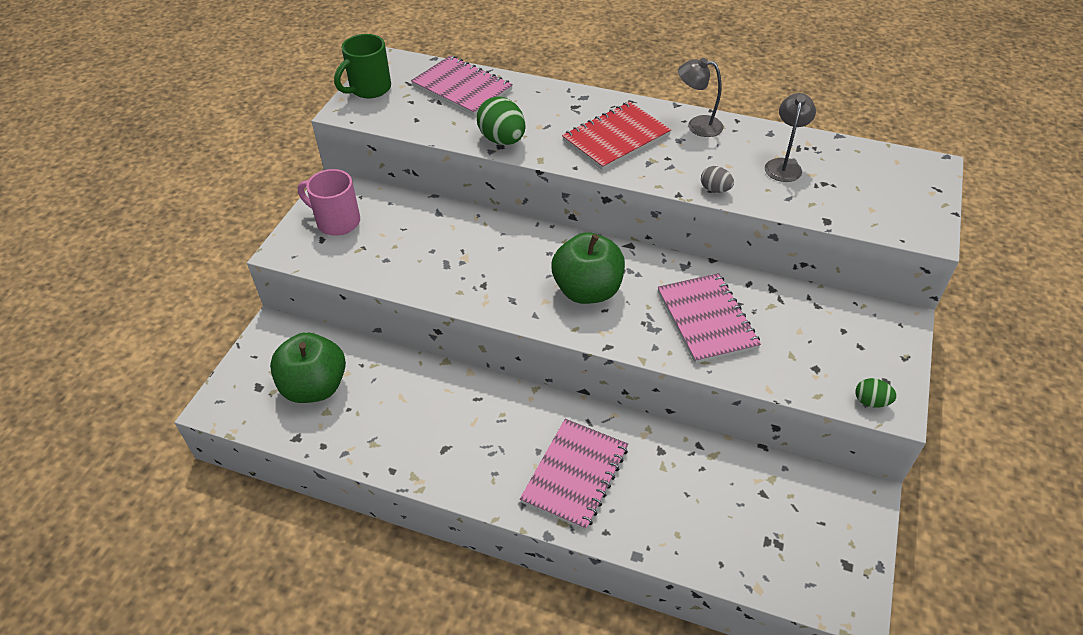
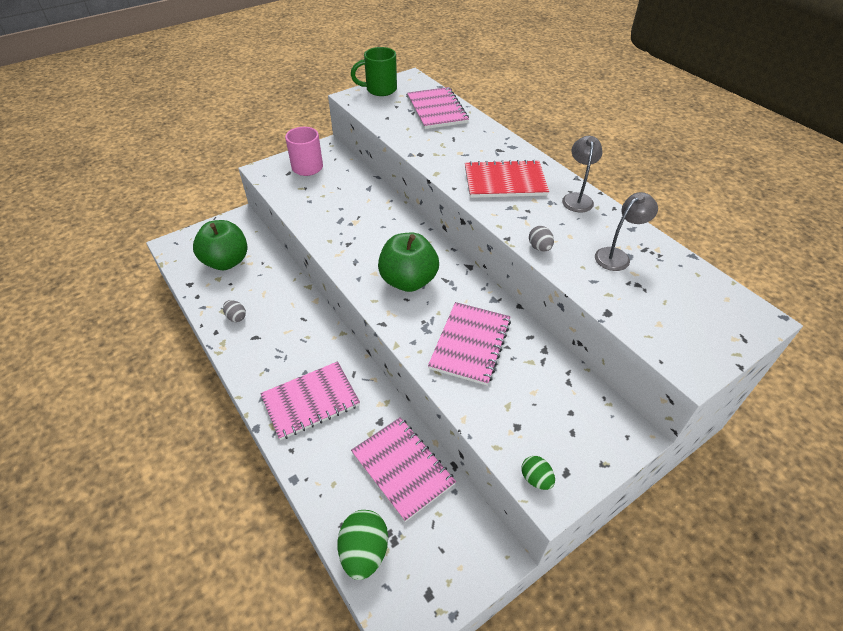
camera: 35 degrees right, 0 degrees up
(398, 440) = (236, 317): none -> grey egg
(502, 140) = (425, 151): green egg -> green egg (364, 552)
(697, 125) = (577, 198): grey lamp -> grey lamp turned 45 degrees clockwise
(723, 478) = (402, 468): none -> pink notebook

